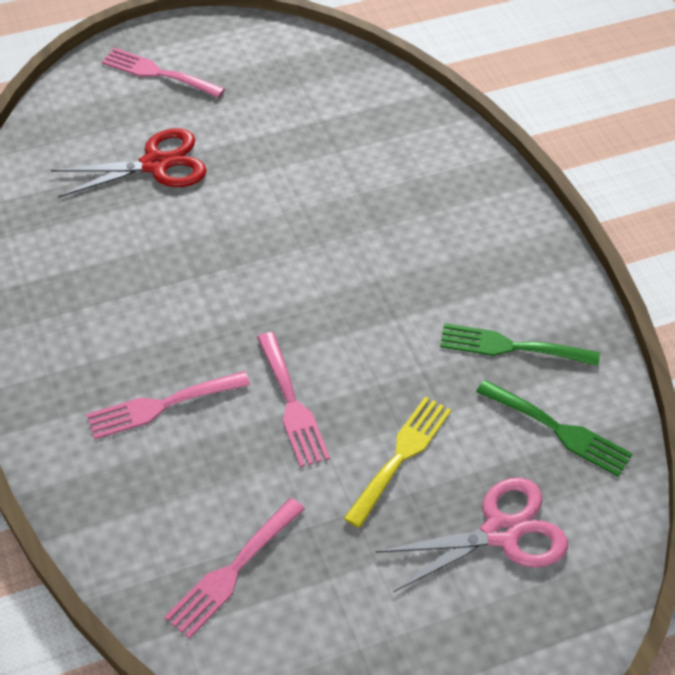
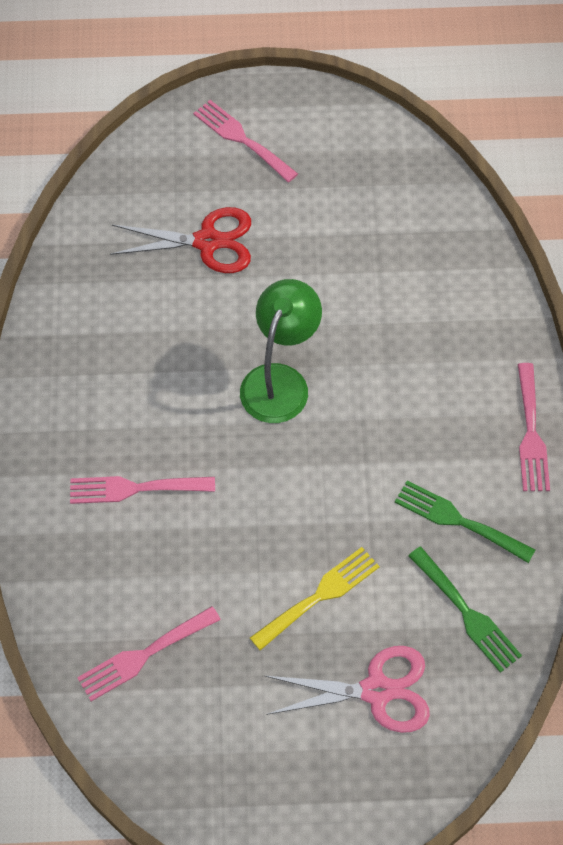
camera: 20 degrees right, 10 degrees up
(277, 267) = (280, 381): none -> green lamp
(292, 404) = (244, 520): pink fork -> pink fork (531, 434)

